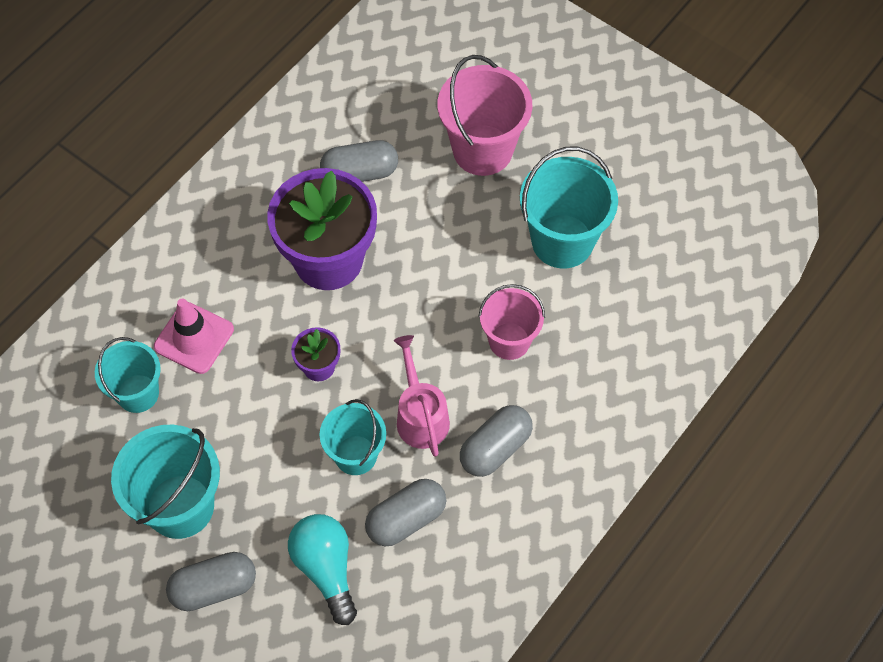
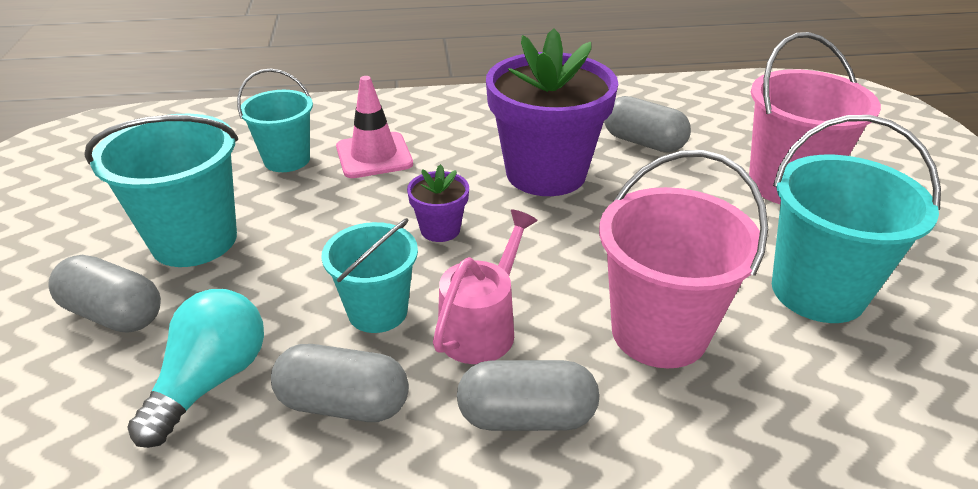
camera: 45 degrees right, 25 degrees down
(509, 341) = (659, 332): pink bucket -> pink bucket, size x1.56

